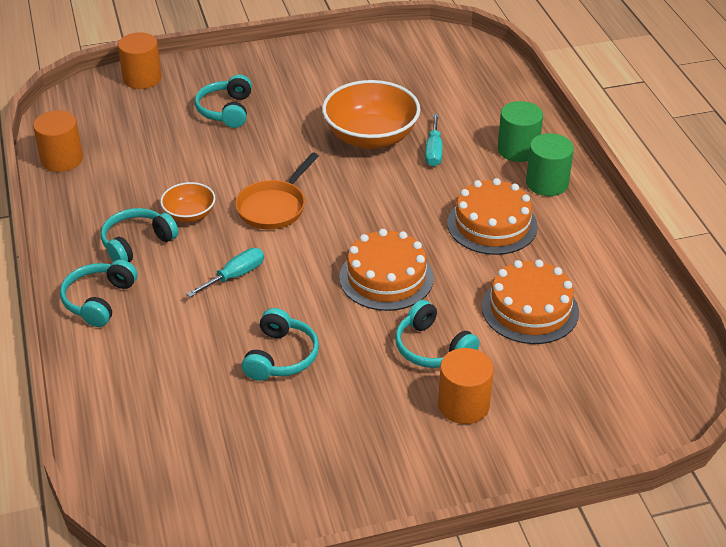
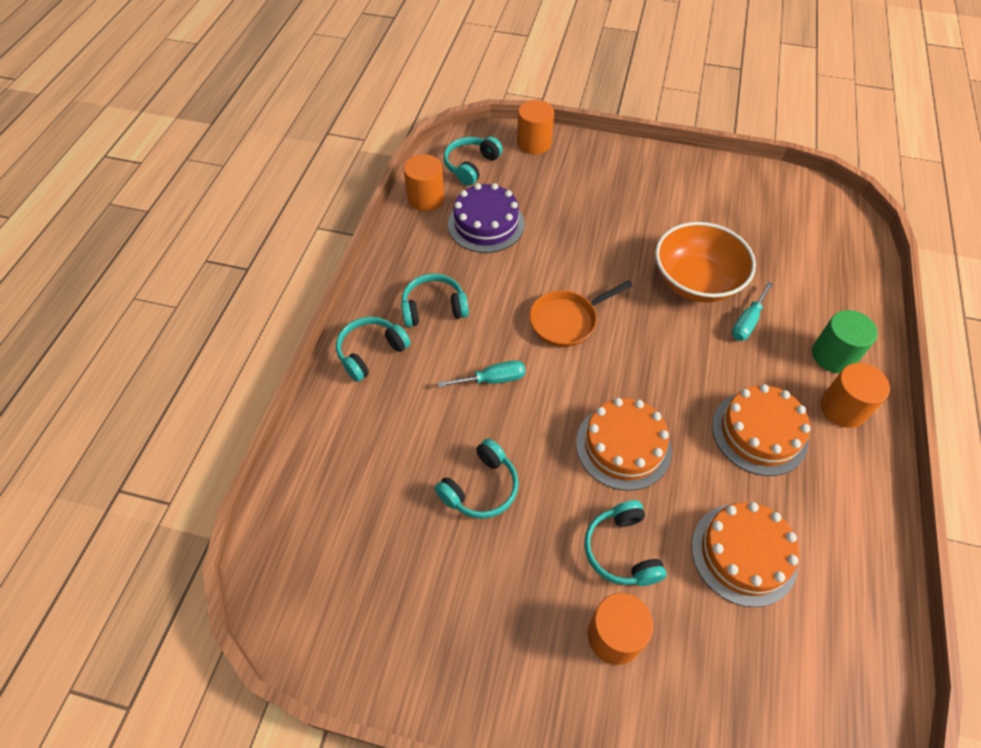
camera: 30 degrees right, 15 degrees up
(141, 159) = (486, 224): none -> purple cake
(189, 215) = (492, 297): orange bowl -> none
(226, 110) = (584, 202): turquoise headphones -> turquoise headphones (471, 166)
(547, 183) = (843, 408): green cylinder -> orange cylinder

